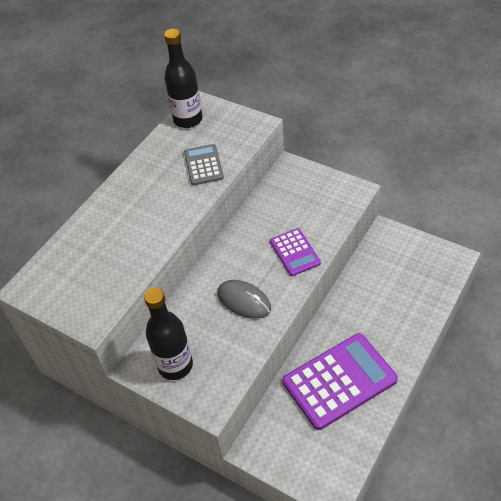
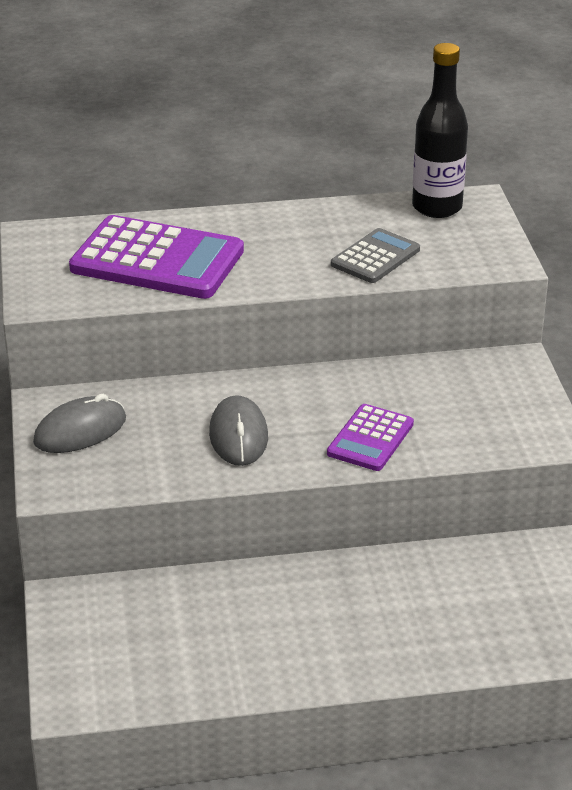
camera: 45 degrees right, 15 degrees down
(175, 365) = (80, 431): black bottle -> grey mouse
(339, 381) = (247, 626): purple calculator -> purple calculator (157, 260)

